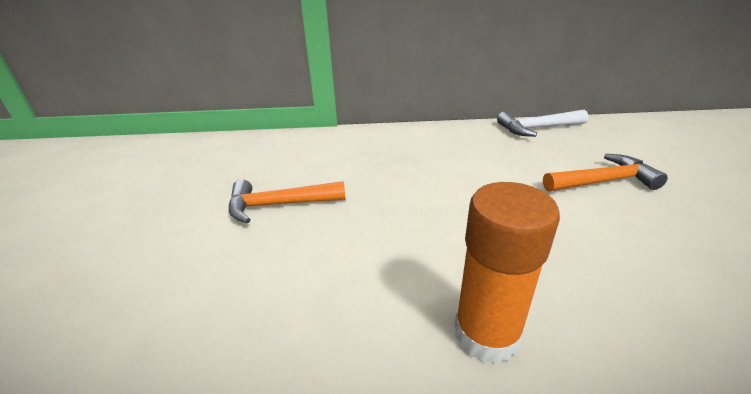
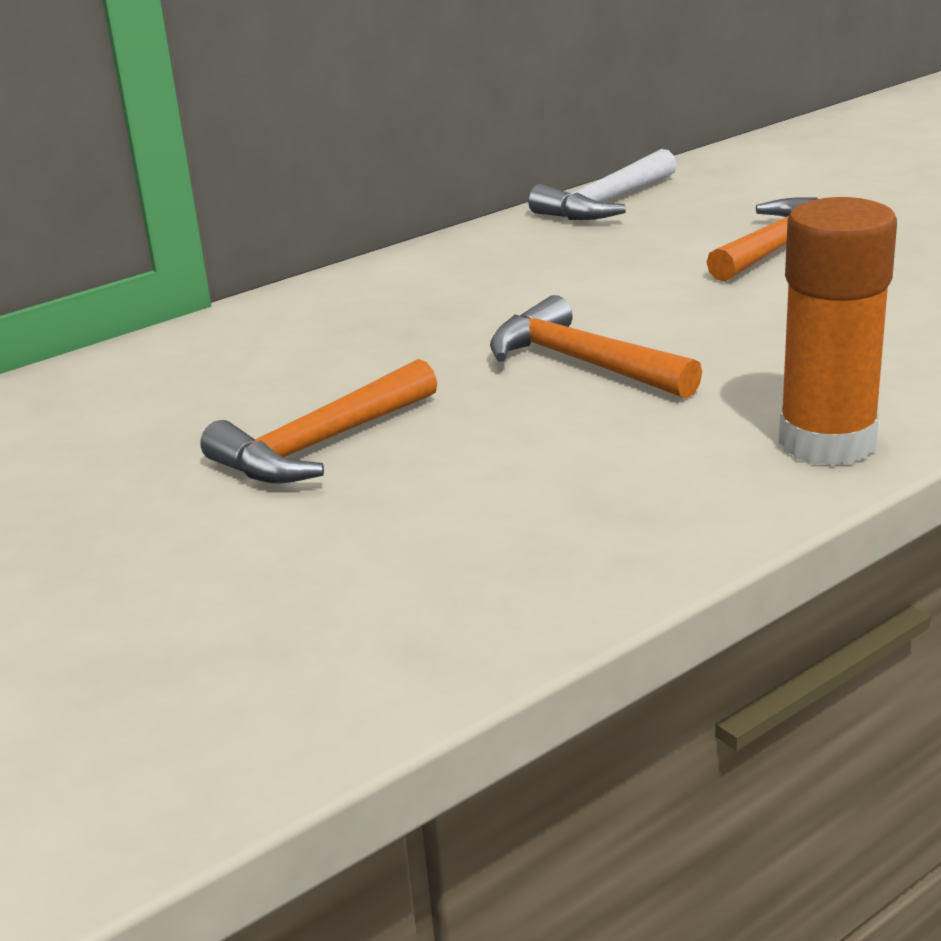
camera: 35 degrees left, 5 degrees down
(425, 210) = (581, 363): none -> orange hammer

